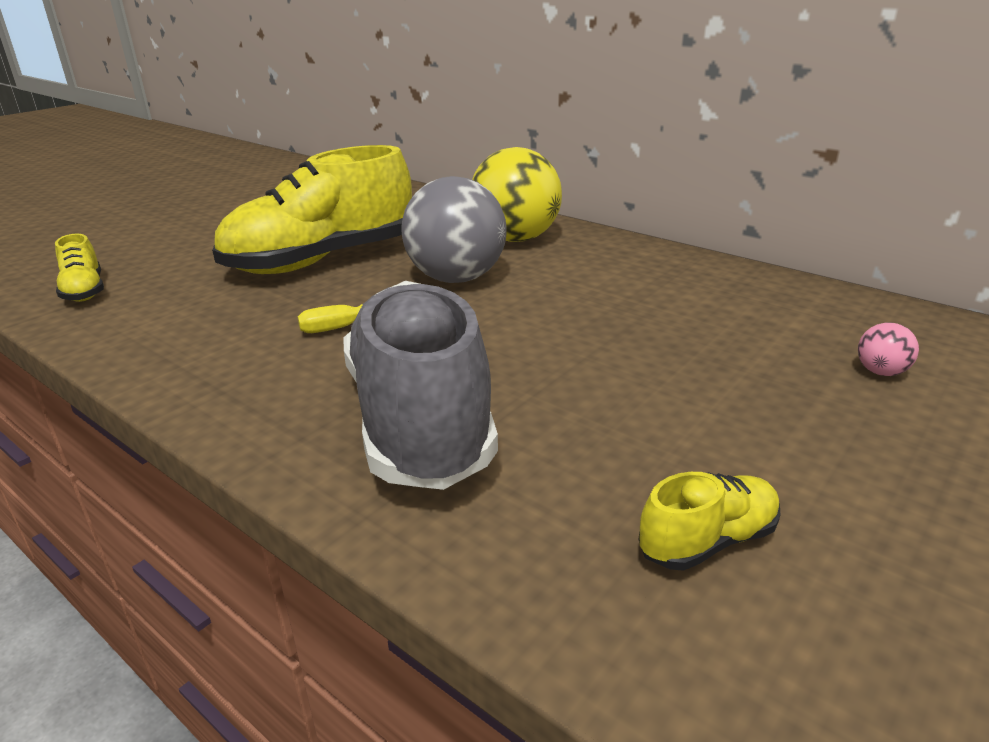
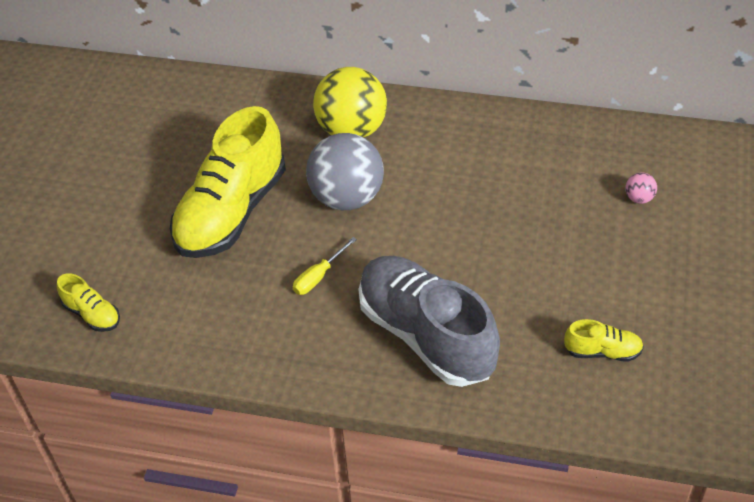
camera: 25 degrees left, 20 degrees up
(707, 541) = (602, 351): yellow shoe -> yellow shoe turned 60 degrees clockwise

